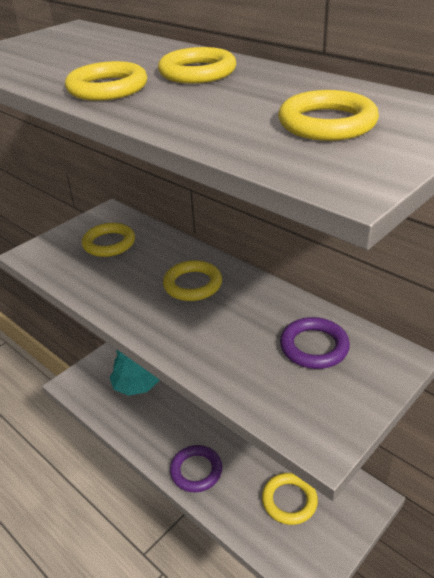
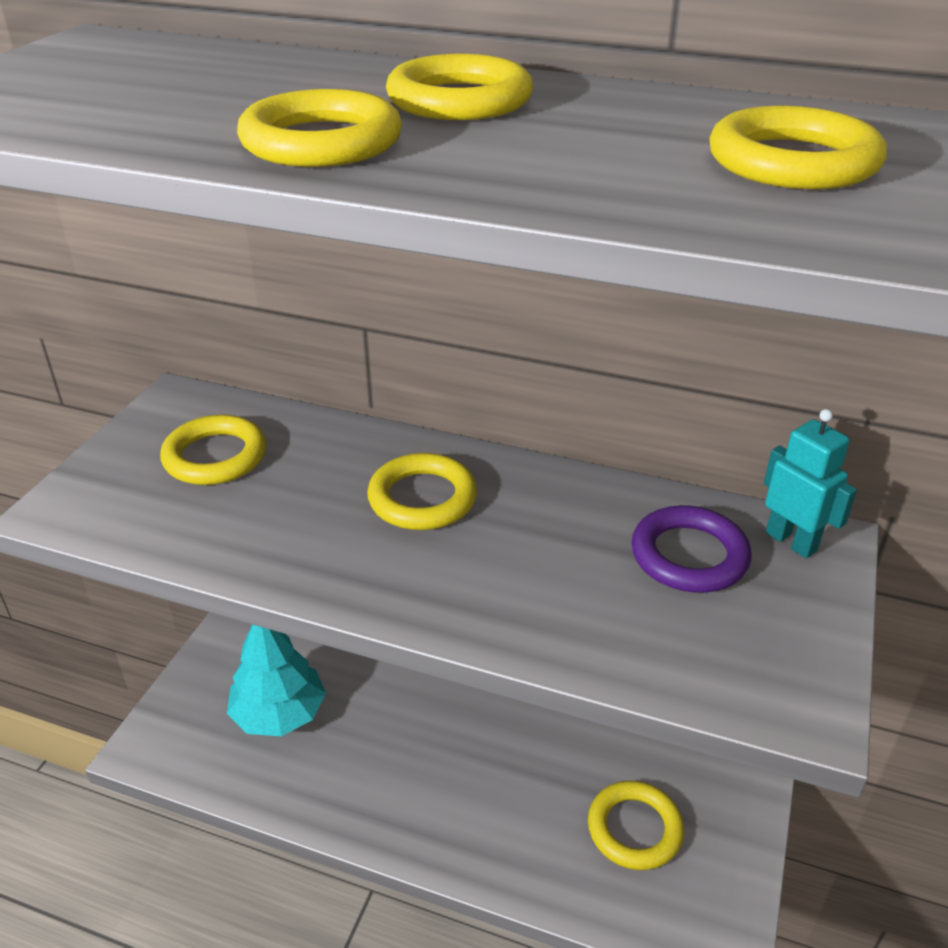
camera: 25 degrees left, 0 degrees up
(196, 471) = (460, 832): purple ring -> none
(380, 354) = (791, 541): none -> turquoise robot

